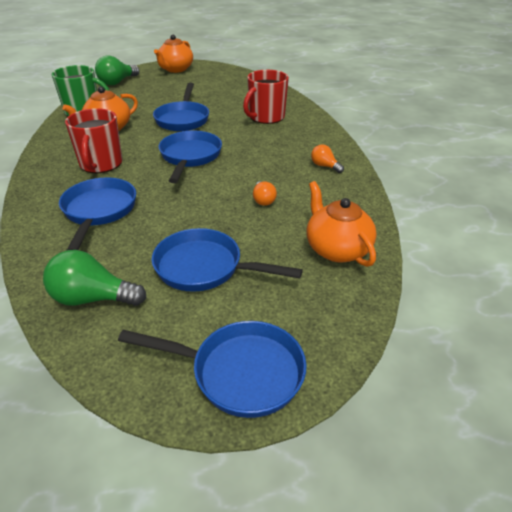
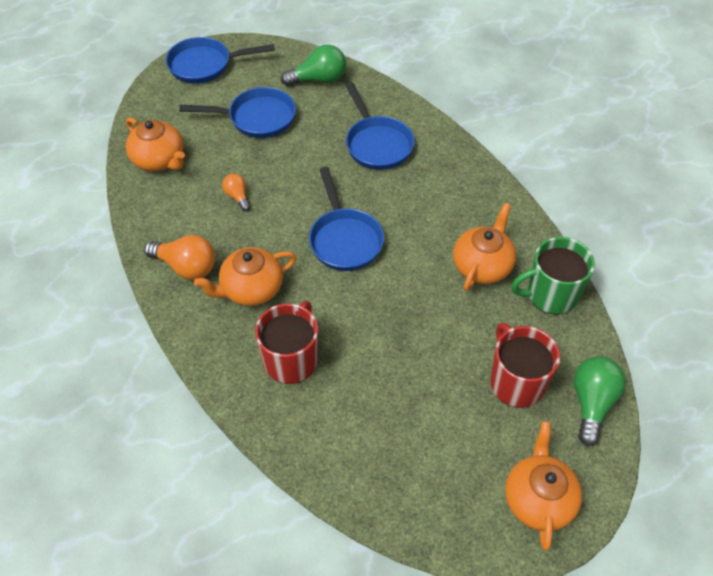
camera: 160 degrees right, 15 degrees up
(101, 164) = (430, 201): red mug -> red mug (516, 382)
(183, 119) = (404, 318): blue pan -> none
(277, 147) = (251, 289): none -> orange teapot
(324, 166) = (186, 267): orange light bulb -> orange light bulb, size x1.78

